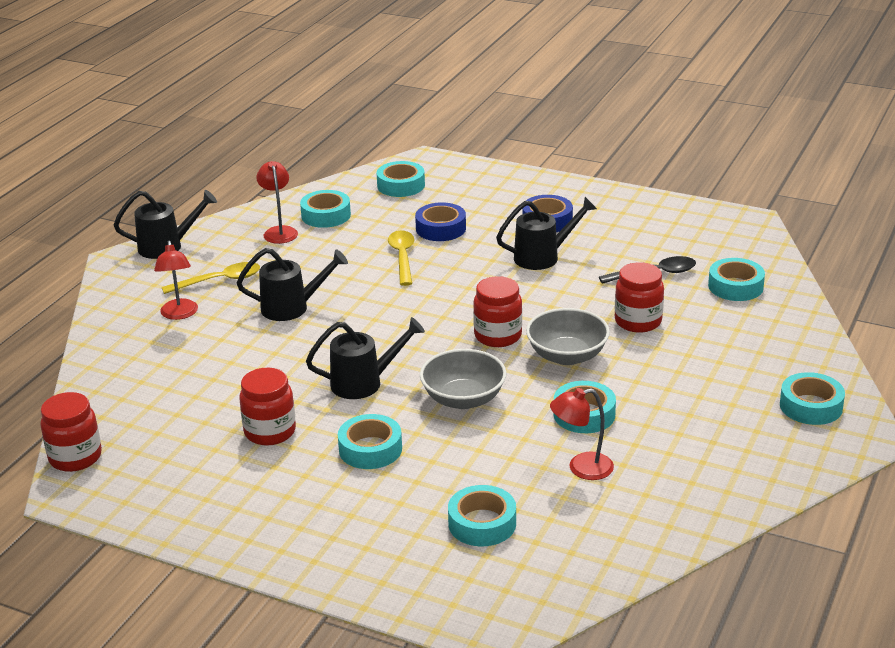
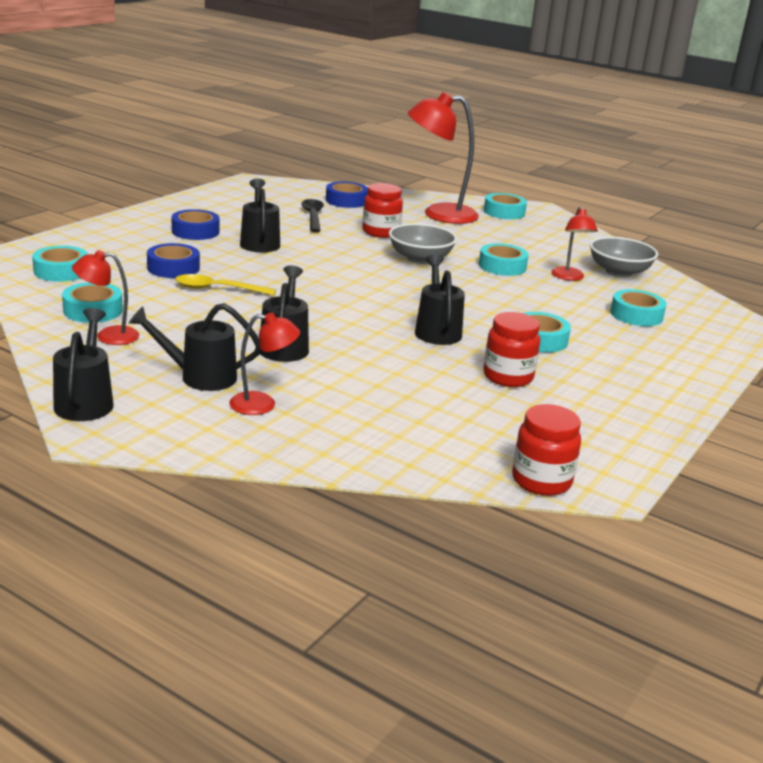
camera: 85 degrees left, 5 degrees down
(219, 281) = (200, 377): yellow spoon -> black watering can
(463, 399) = (472, 299): grey bowl -> grey bowl (619, 272)
(498, 336) = (381, 275): red jar -> none
(735, 286) = (346, 201): turquoise tape -> blue tape
(748, 355) = (439, 214): none -> red lamp

